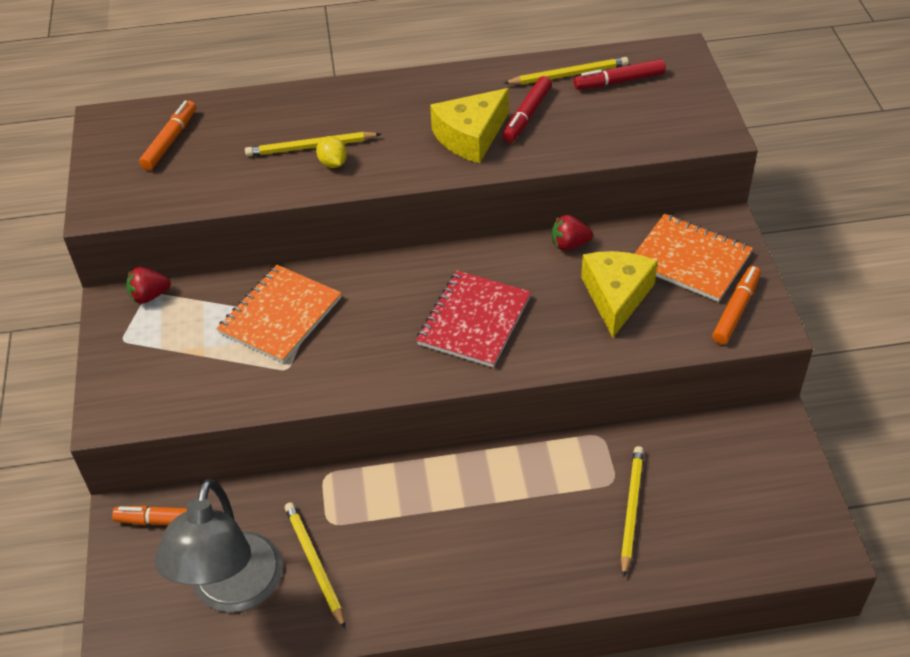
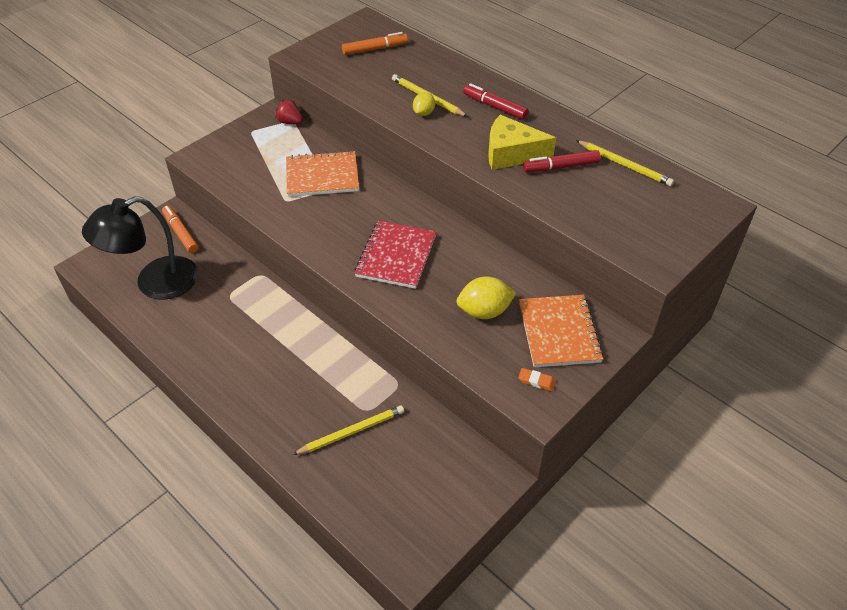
camera: 50 degrees right, 0 degrees up
(232, 591) = (155, 283): grey lamp -> black lamp
(314, 564) = (196, 305): yellow pencil -> none
(474, 321) = (396, 256): red notebook -> red notebook turned 60 degrees counterclockwise
(569, 244) = (507, 265): red strawberry -> none
(616, 296) = (484, 311): yellow cheese -> yellow lemon
(619, 81) = (648, 191): red marker -> red marker (494, 107)
(736, 310) = (536, 381): orange marker -> orange eraser

